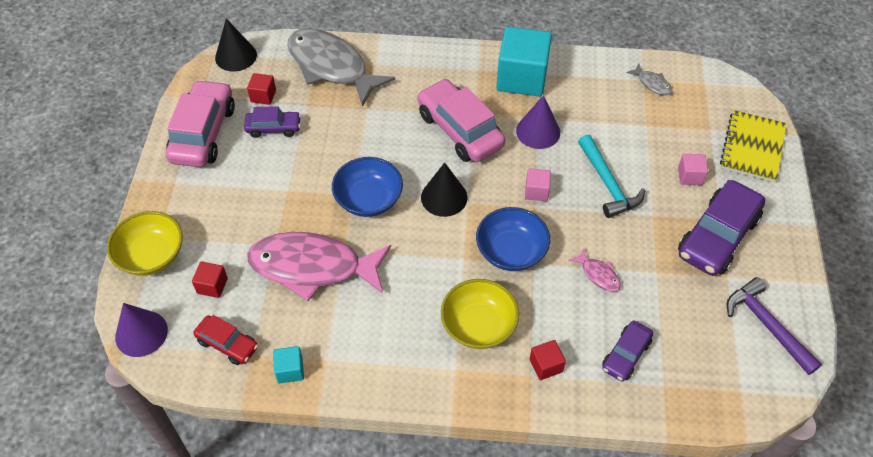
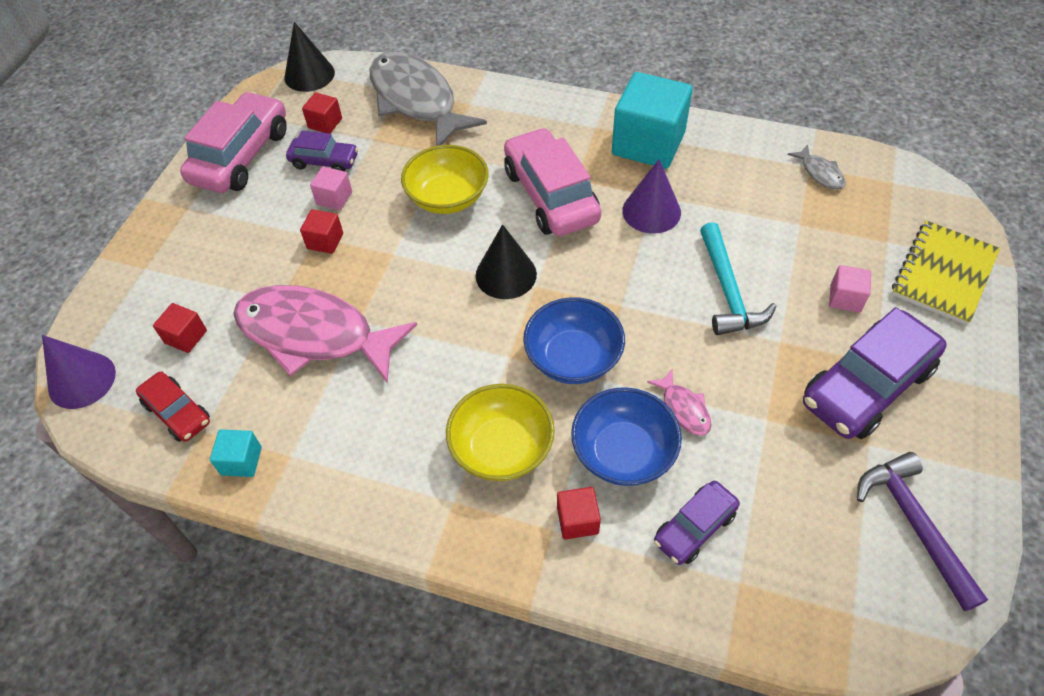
camera: 15 degrees right, 0 degrees up
(152, 256) = (129, 289): yellow bowl -> yellow bowl (448, 197)
(296, 193) = (325, 241): none -> red cube
(368, 200) = (410, 263): blue bowl -> blue bowl (623, 452)
(536, 191) = (628, 286): pink cube -> pink cube (334, 198)

